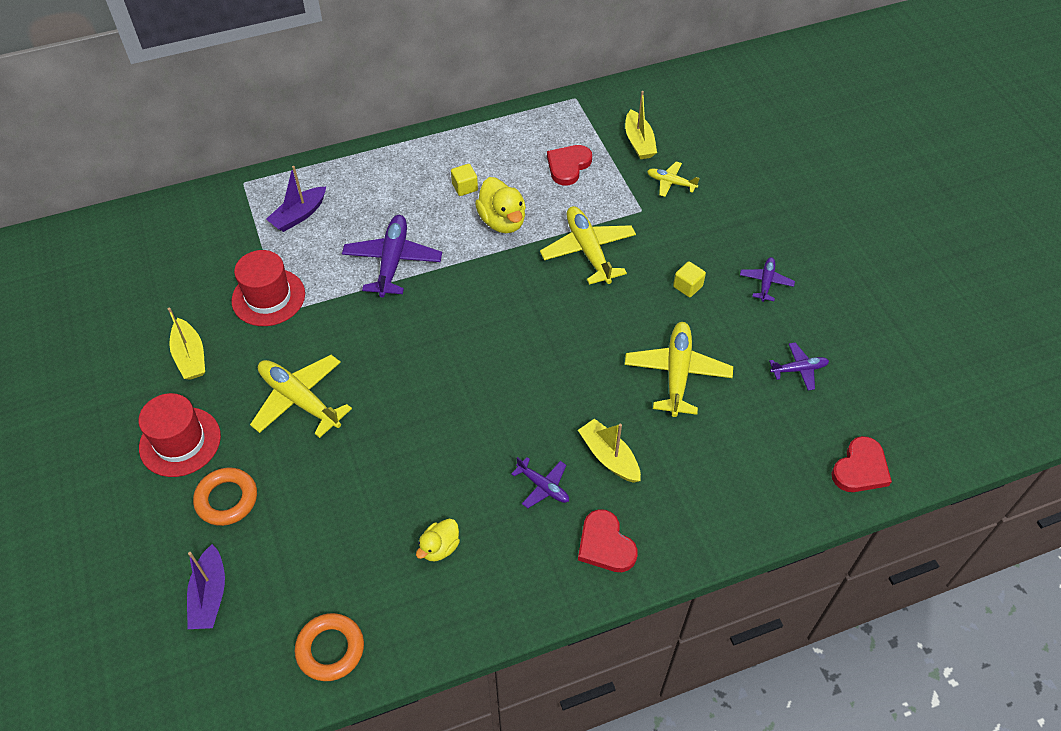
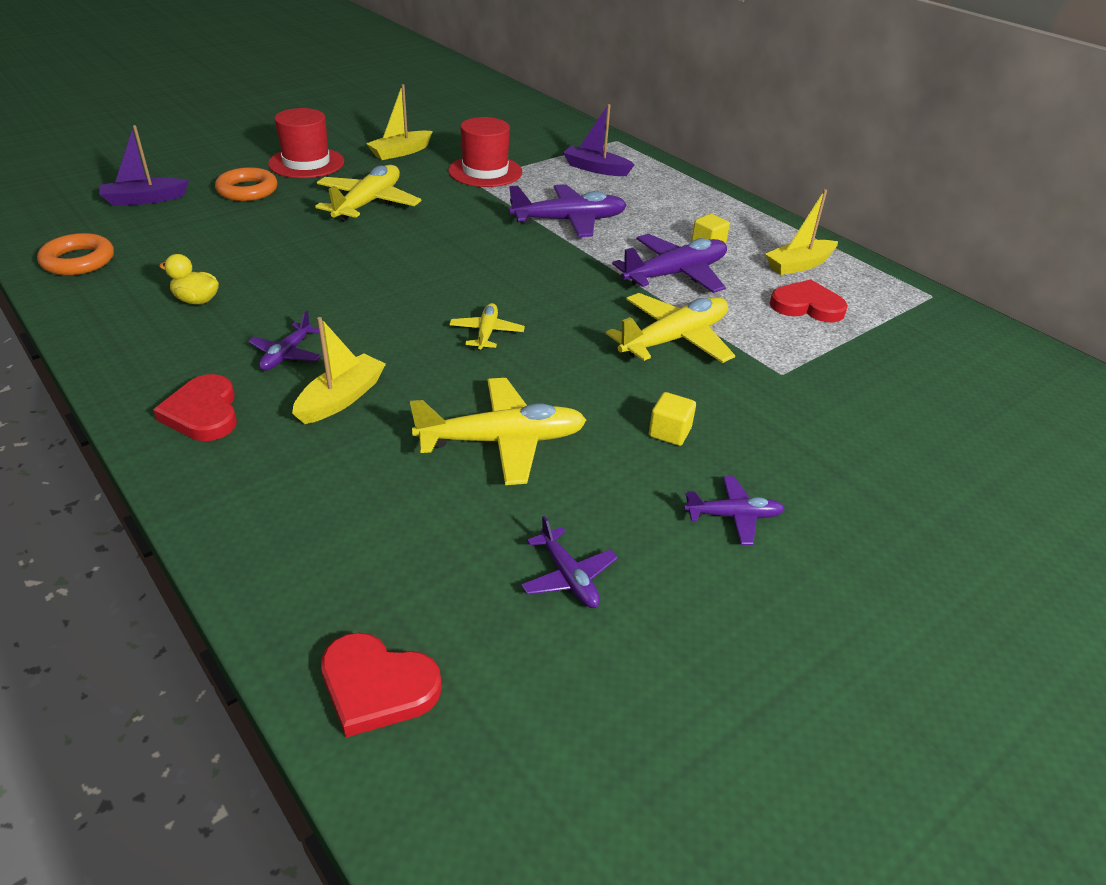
camera: 70 degrees right, 15 degrees down
(502, 221) = (675, 274): yellow duck -> purple plane
(605, 544) = (203, 413): red heart -> red heart turned 60 degrees counterclockwise
(639, 142) = (908, 355): yellow boat -> yellow boat (799, 265)
(670, 183) = (857, 393): yellow plane -> yellow plane (486, 333)

